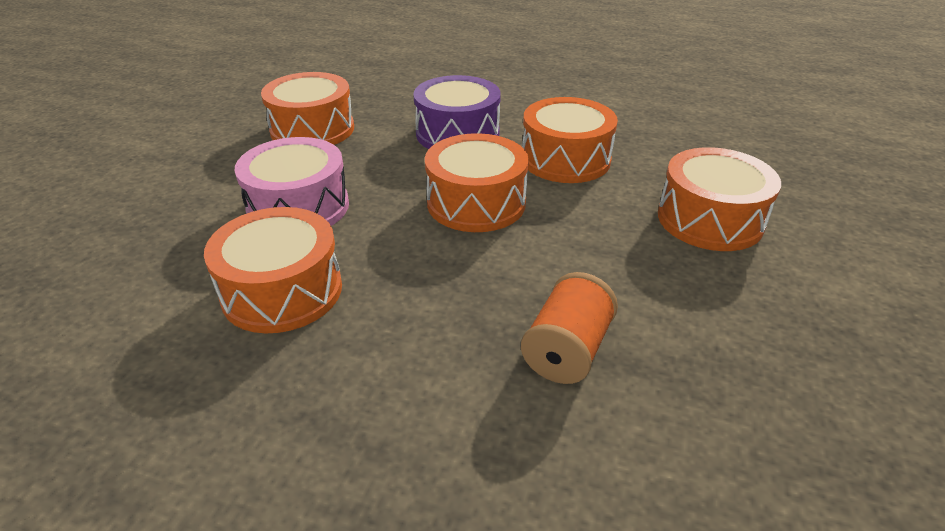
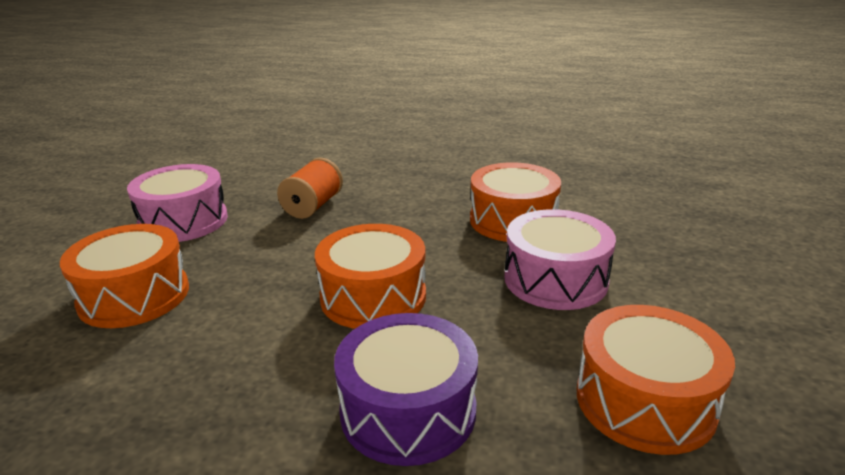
camera: 175 degrees right, 10 degrees down
(565, 159) = (251, 367): orange drum -> none
(754, 332) = (183, 221): none -> pink drum

